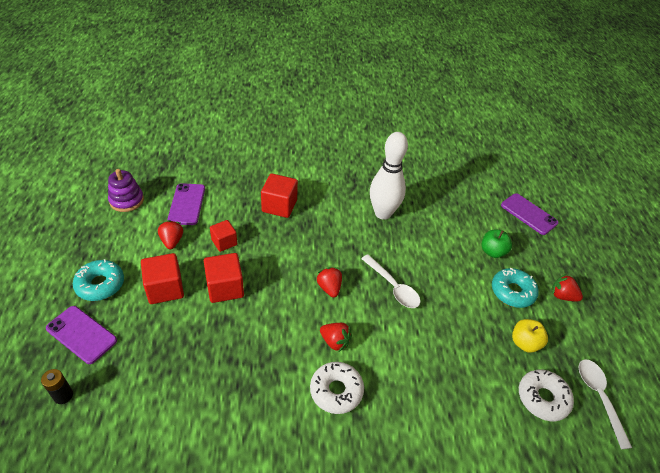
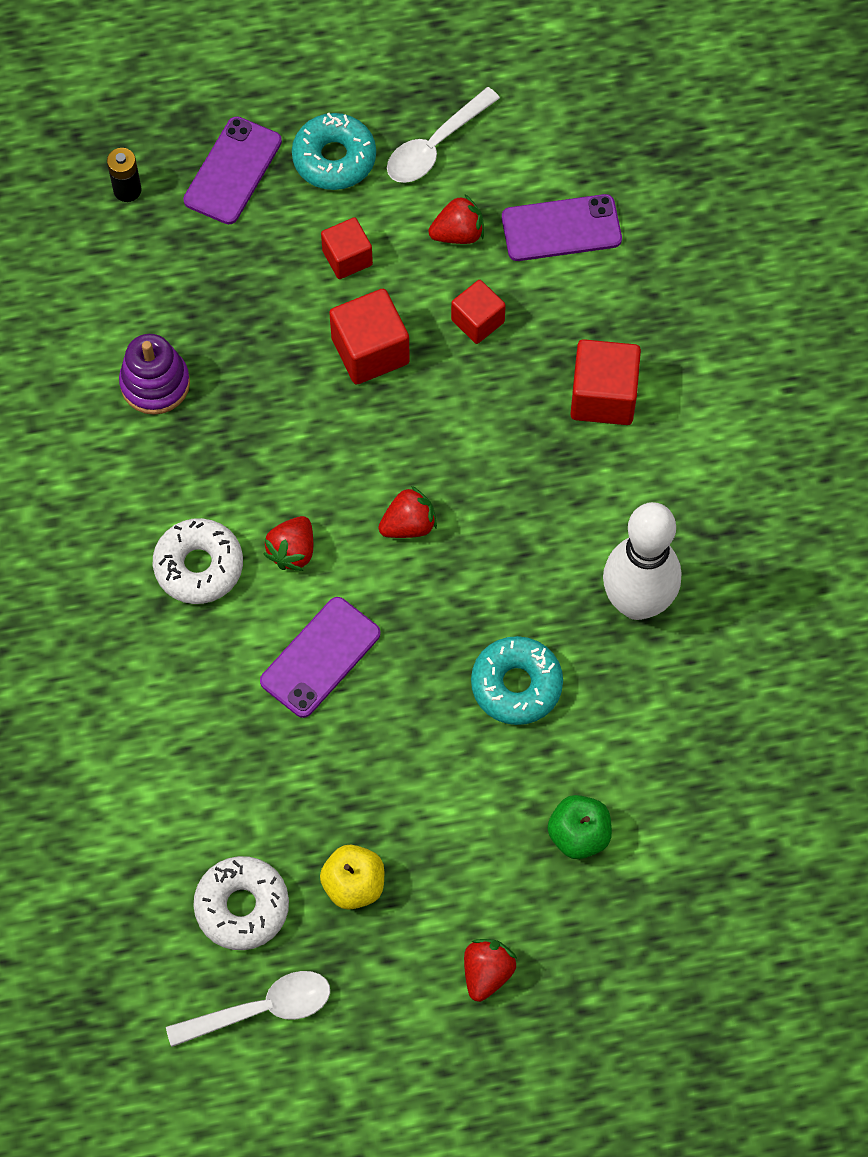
camera: 85 degrees right, 20 degrees up
(126, 200) = (543, 124): purple stacking toy -> purple stacking toy (155, 384)
(165, 289) = (347, 258): red cube -> red cube, size x0.65
(393, 287) = (437, 638): white spoon -> white spoon (436, 145)
(512, 292) = (475, 870): turquoise donut -> turquoise donut (516, 685)
(528, 214) = (722, 924): purple phone -> purple phone (320, 657)

